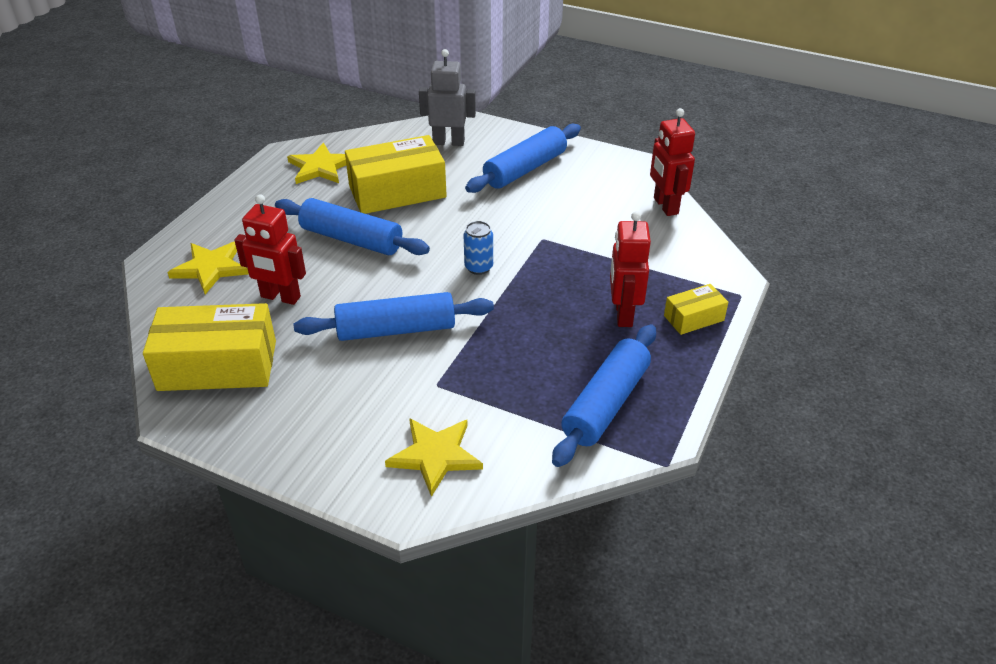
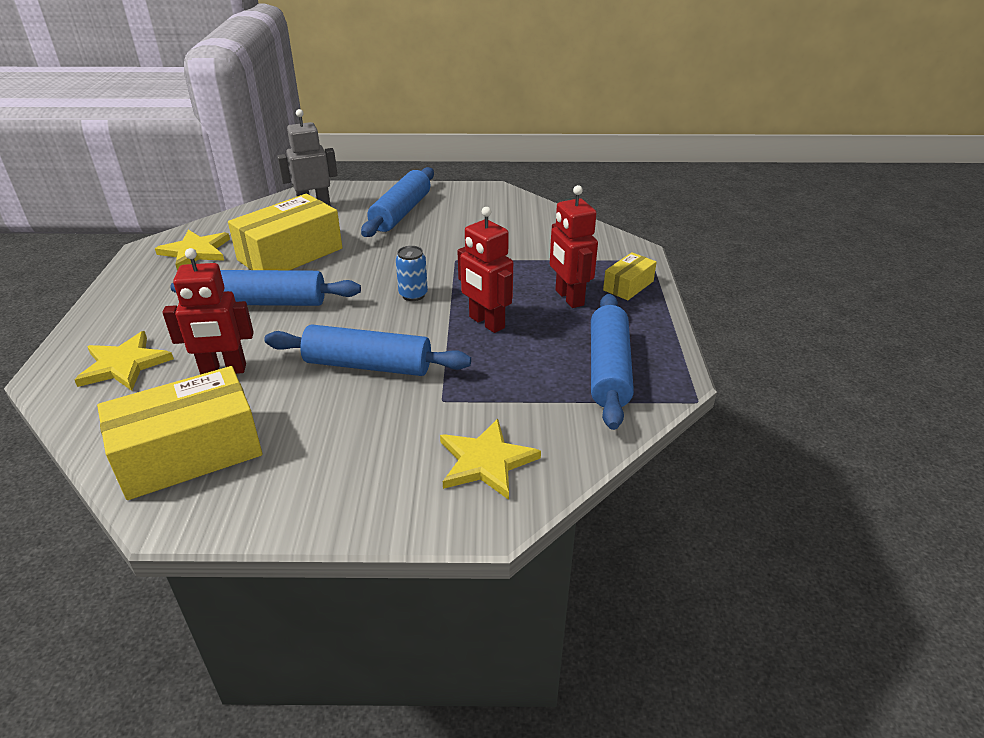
camera: 25 degrees left, 5 degrees down
(396, 329) = (368, 365): blue rolling pin -> blue rolling pin turned 45 degrees clockwise
(665, 206) = (541, 213): red robot -> red robot (486, 322)

